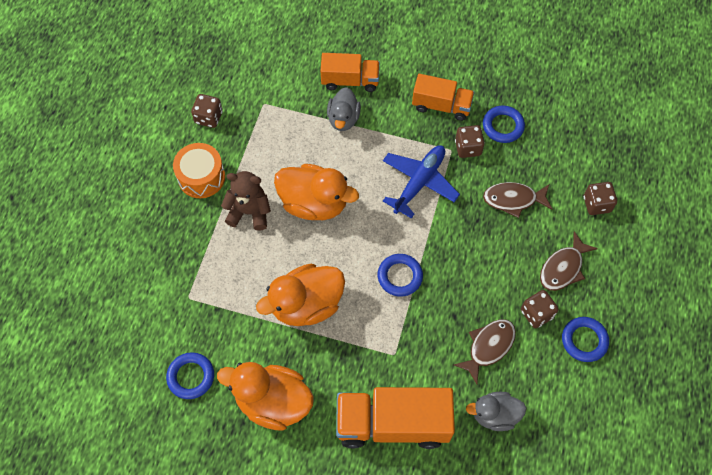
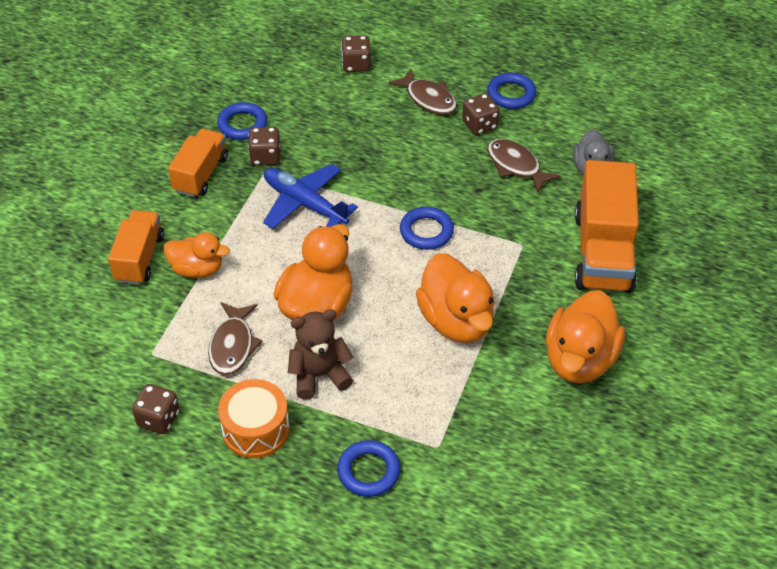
camera: 85 degrees left, 15 degrees down
(191, 377) = (548, 444): blue ring -> blue ring (368, 471)
(249, 212) = (319, 375): brown teddy bear -> brown teddy bear turned 60 degrees clockwise
(343, 119) = (197, 269): grey duck -> orange duck
(513, 199) = (340, 127): brown fish -> brown fish (233, 345)

